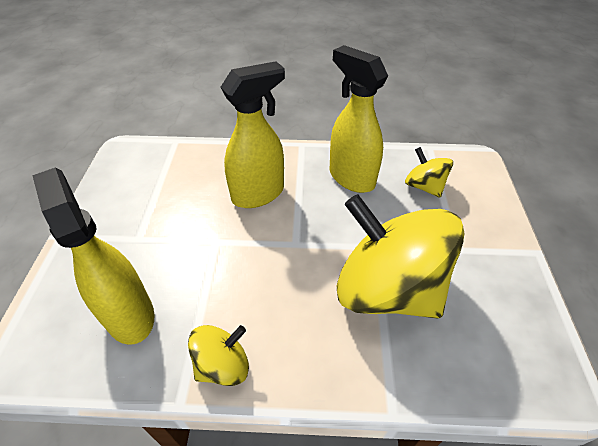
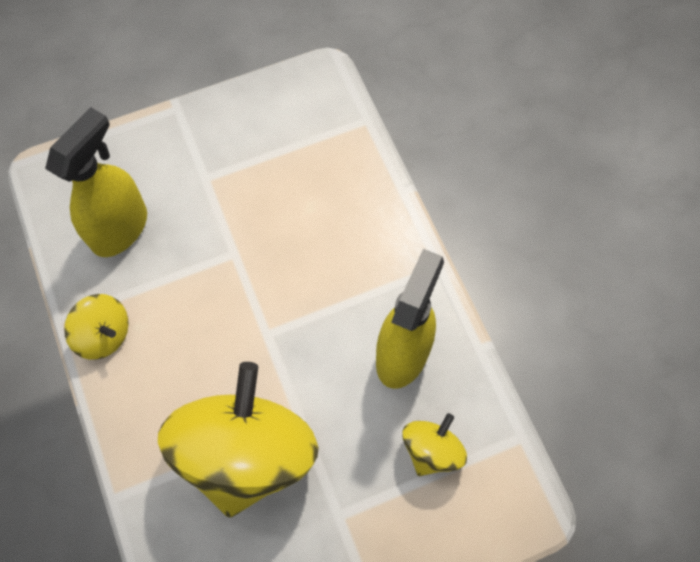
camera: 65 degrees right, 20 degrees up
(258, 194) = (322, 260): yellow spray bottle -> none

